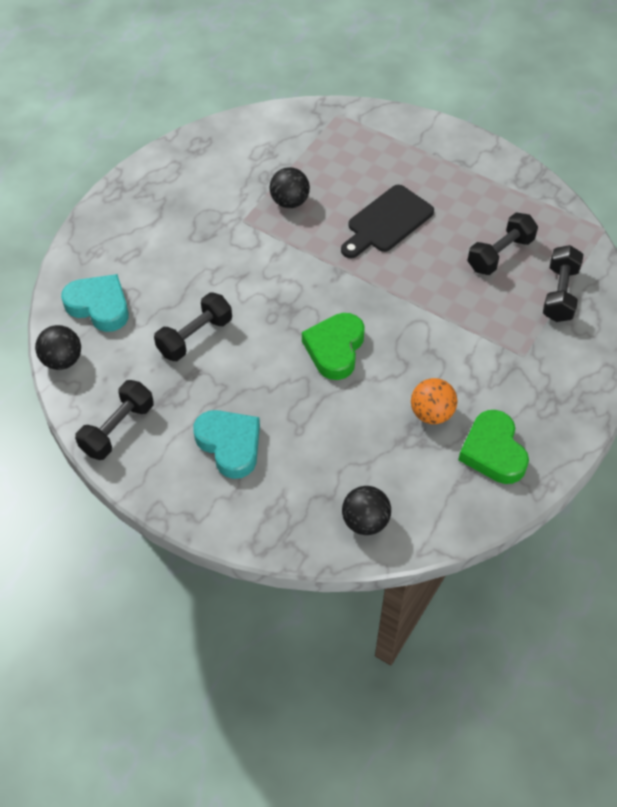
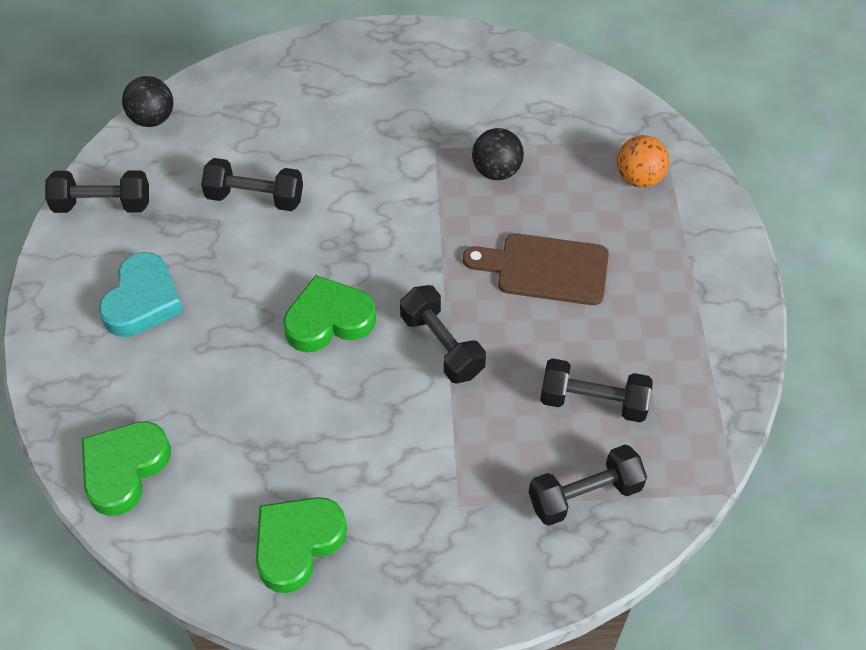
camera: 55 degrees right, 0 degrees up
(99, 306) = (236, 106): turquoise heart -> none
(365, 521) = (124, 469): black ball -> green heart
(387, 222) = (545, 269): black cutting board -> brown cutting board
(402, 302) = (442, 345): none -> black dumbbell
(431, 413) = (307, 455): orange ball -> orange ball (639, 178)

